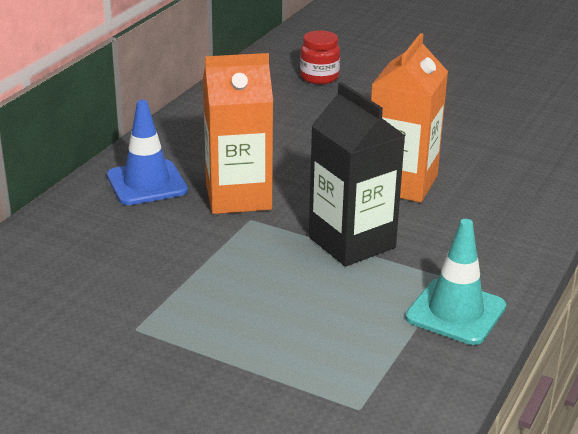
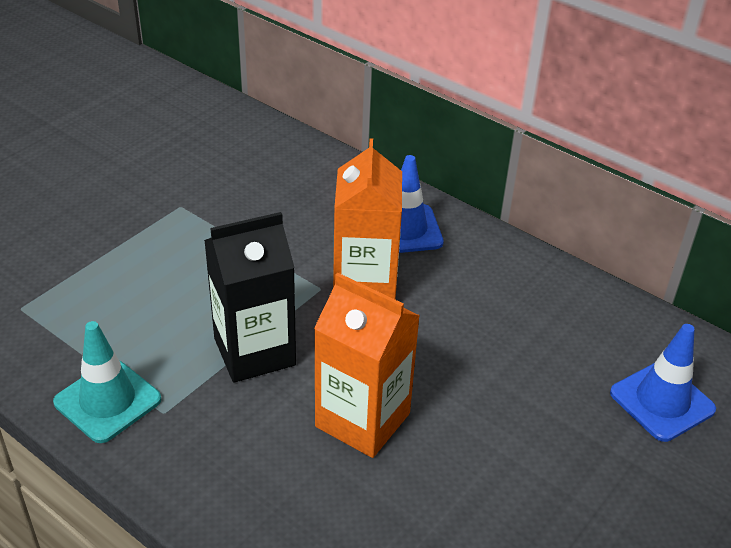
camera: 100 degrees right, 10 degrees up
(319, 77) = (662, 401): red jar -> blue traffic cone

